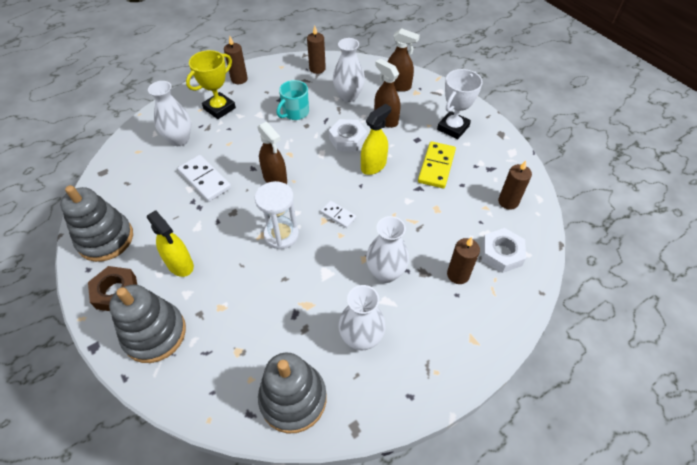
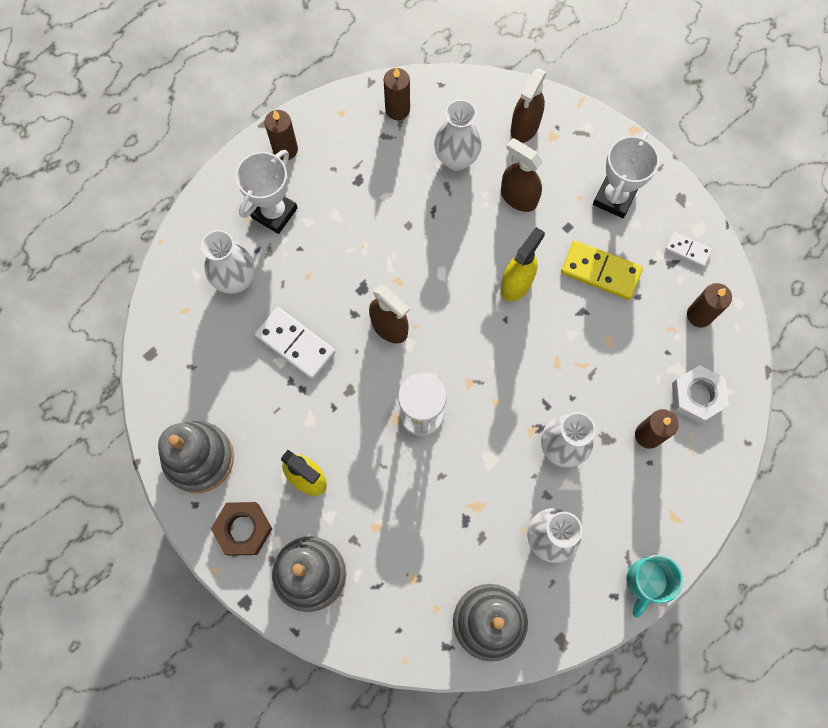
camera: 10 degrees left, 20 degrees up
(219, 108) = (274, 213): yellow trophy -> white trophy
(295, 112) = (386, 204): turquoise mug -> turquoise mug (646, 582)
(338, 215) = (486, 372): white domino -> white domino (687, 250)
(347, 139) = (472, 242): white nut -> none
(398, 86) = (524, 127): brown spray bottle -> brown spray bottle turned 105 degrees clockwise
(436, 166) = (600, 271): yellow domino -> yellow domino turned 75 degrees counterclockwise

